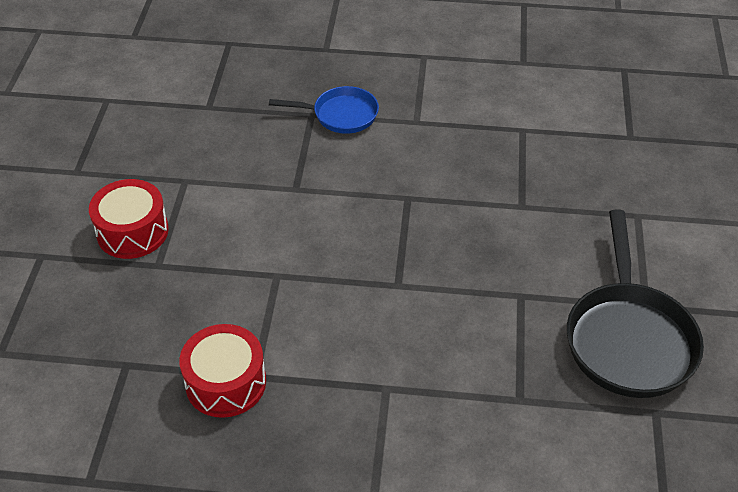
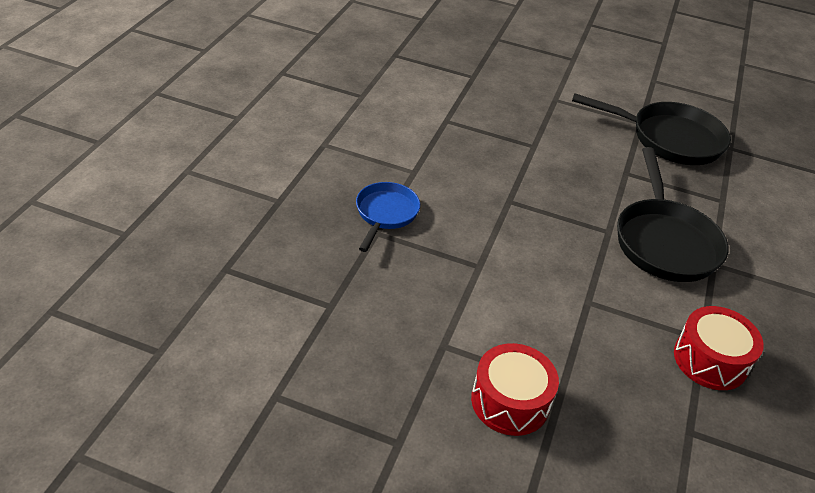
camera: 80 degrees left, 5 degrees down
(404, 338) = (664, 242): none -> black pan

